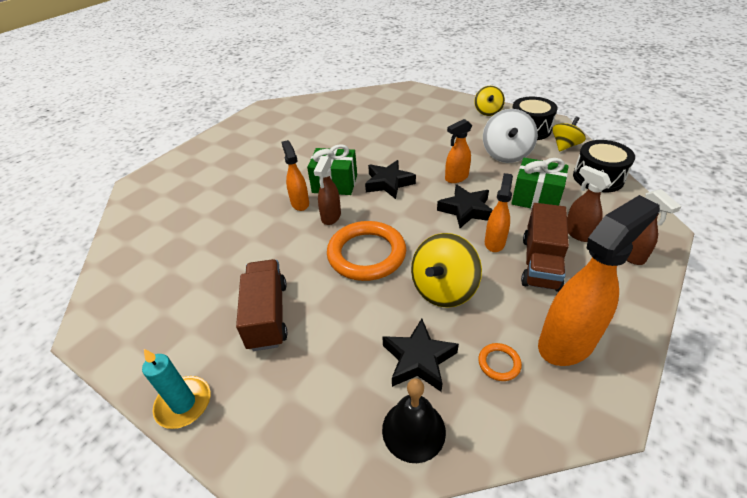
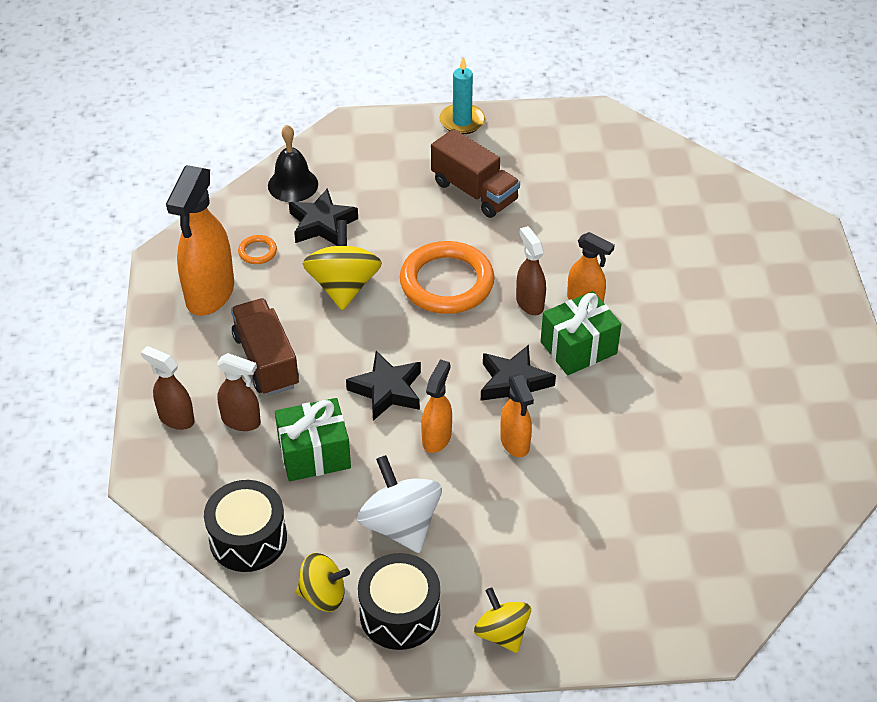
camera: 140 degrees right, 5 degrees up
(494, 242) = (327, 362): orange spray bottle -> orange spray bottle (515, 443)
(565, 146) = (323, 595): yellow spinning top -> yellow spinning top turned 90 degrees counterclockwise

